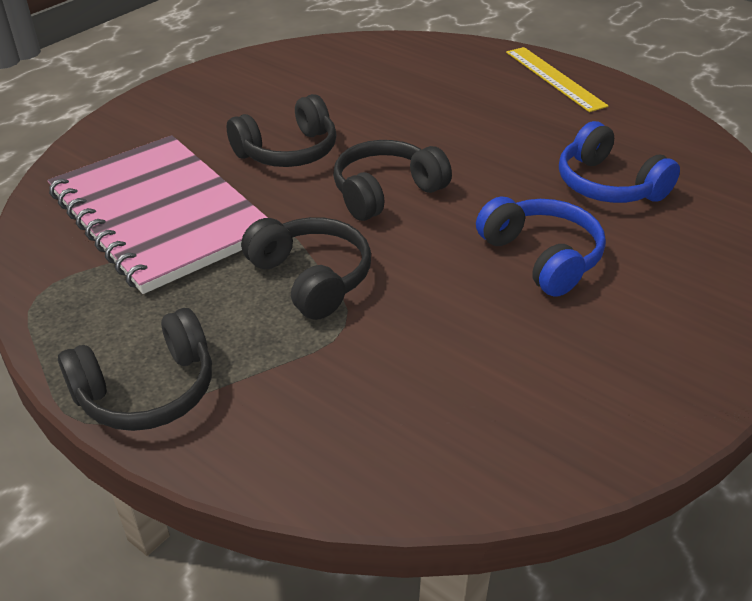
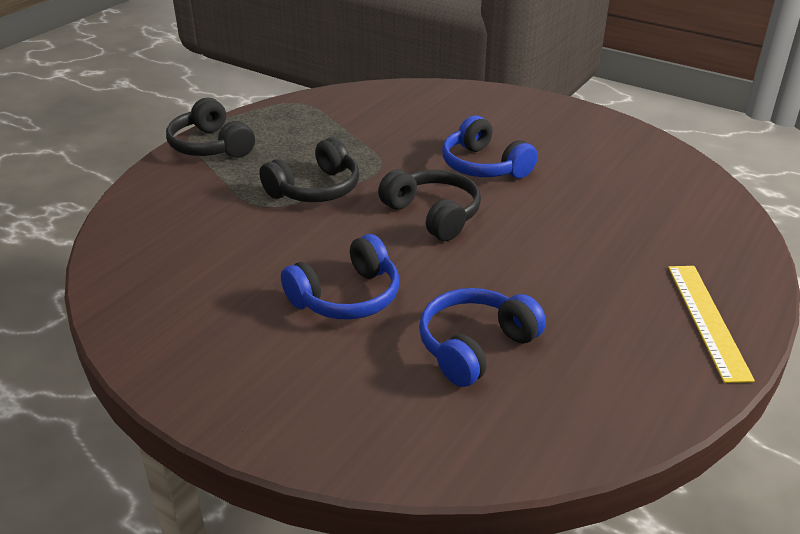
camera: 85 degrees right, 5 degrees down
(160, 215) = (385, 126): pink notebook -> none
(288, 151) = (484, 166): black headphones -> blue headphones
(554, 78) = (708, 320): yellow ruler -> yellow ruler turned 60 degrees counterclockwise

